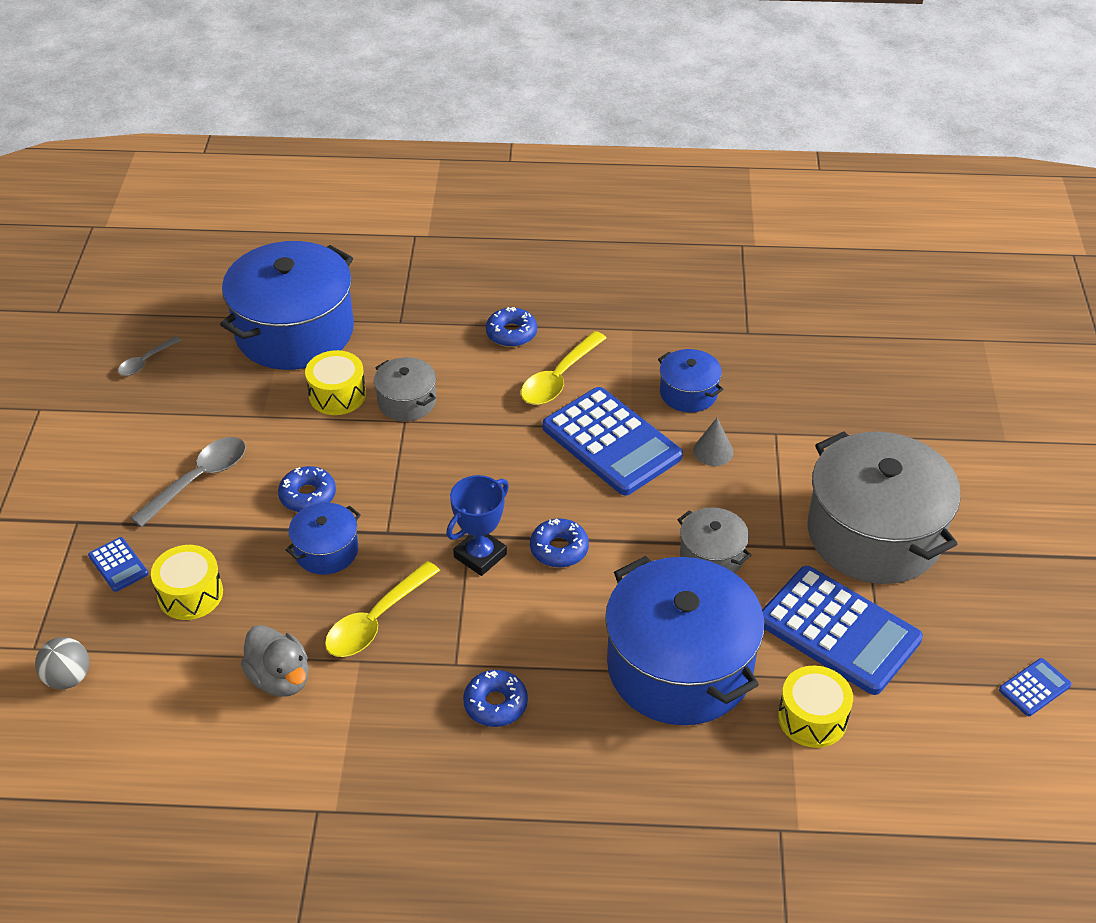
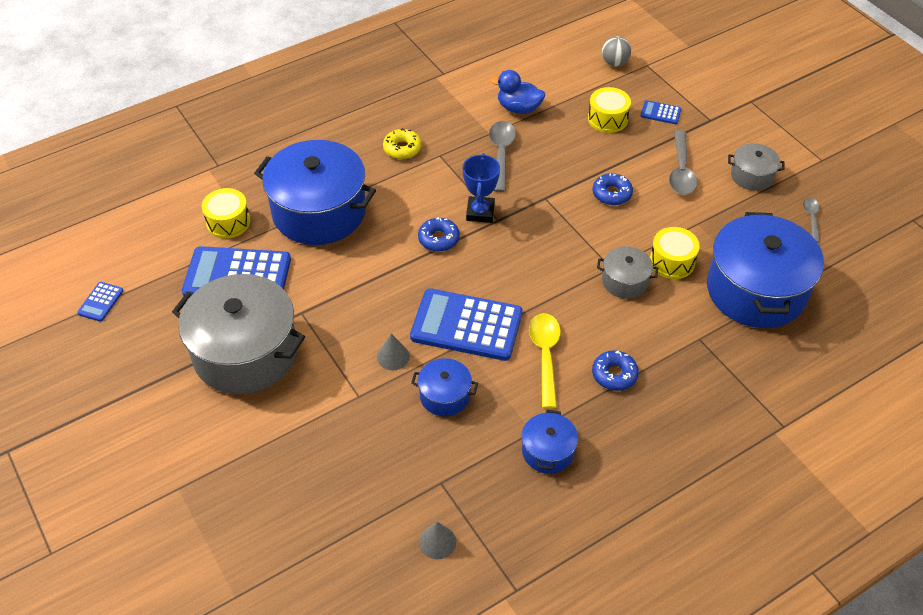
camera: 145 degrees right, 5 degrees up
(280, 678) = (518, 108): grey duck -> blue duck
(326, 551) = (566, 172): blue pot -> blue pot (548, 451)
(376, 620) = (501, 154): yellow spoon -> grey spoon
(495, 704) = (402, 148): blue donut -> yellow donut
(711, 556) = (343, 282): grey pot -> grey pot (752, 176)
(782, 298) = (437, 542): none -> grey cone

